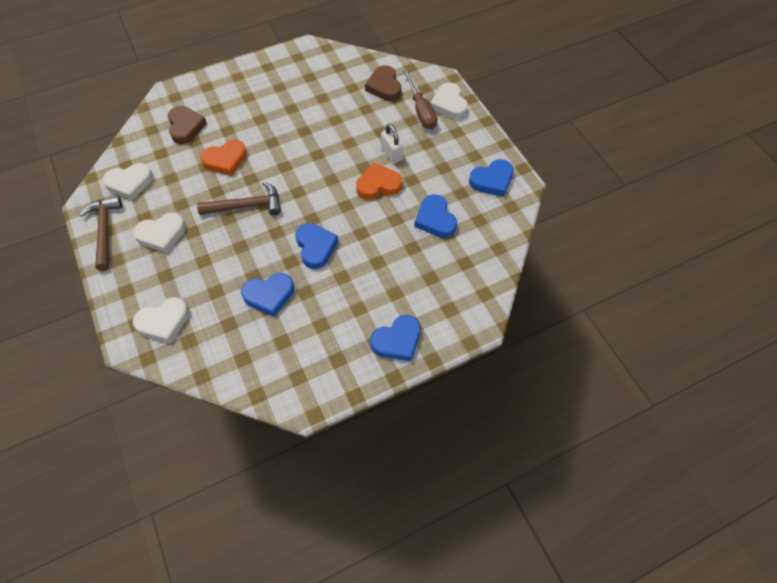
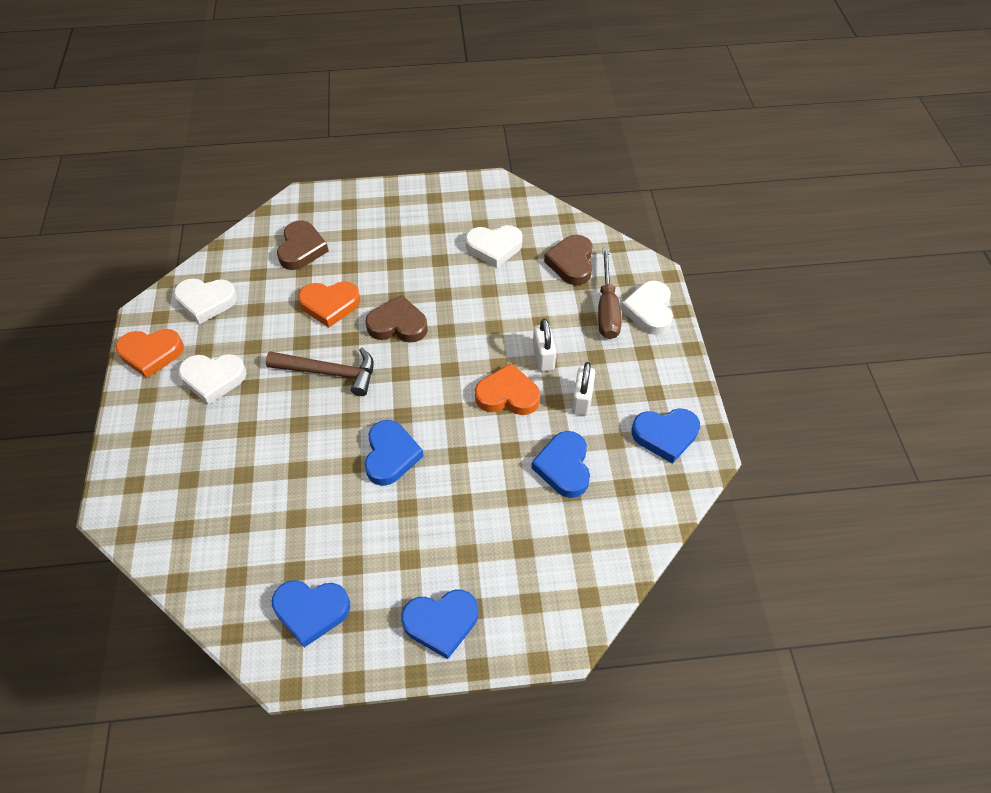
camera: 20 degrees right, 5 degrees down
(105, 231) = (151, 354): brown hammer -> orange heart
(164, 322) = (165, 493): white heart -> white heart (494, 247)
(269, 295) = (305, 501): blue heart -> blue heart (311, 611)
(281, 160) = (398, 325): none -> brown heart
(429, 174) = (582, 400): none -> white padlock

